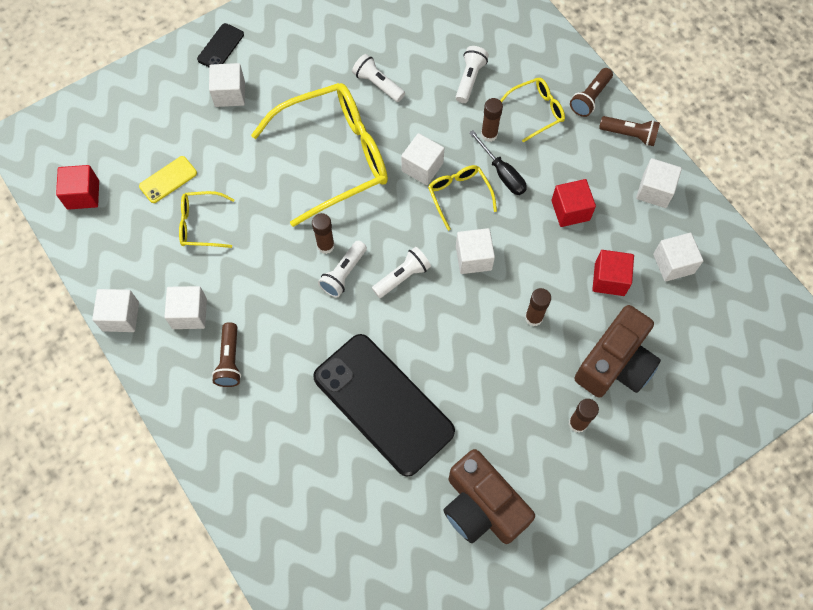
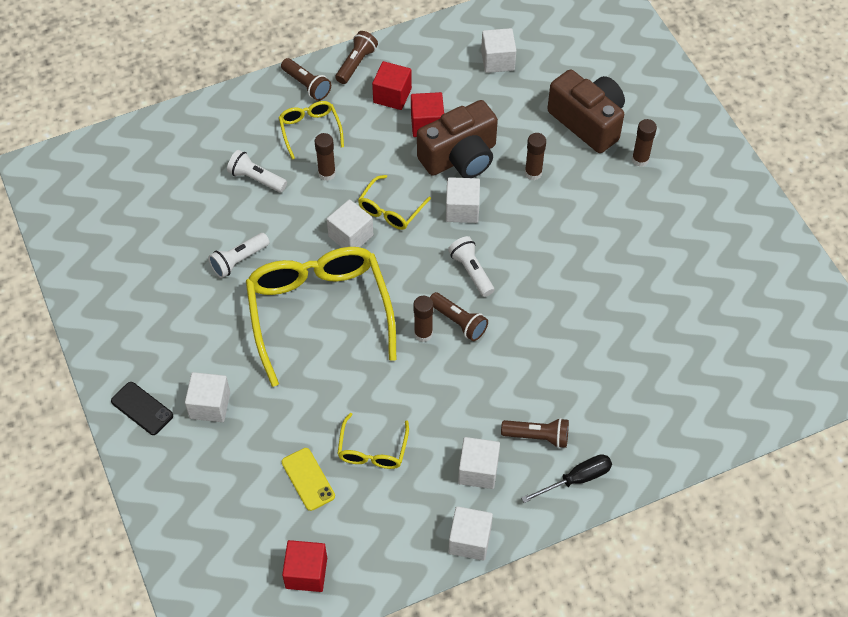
camera: 80 degrees left, 10 degrees down
(344, 274) = (458, 321): white flashlight -> brown flashlight
(383, 404) = (602, 306): black phone -> none
(459, 195) = (390, 210): yellow glasses -> yellow glasses turned 45 degrees counterclockwise
(482, 507) = (709, 244): brown camera -> brown camera (460, 157)
(502, 173) = (374, 170): black screwdriver -> black screwdriver (576, 479)
(609, 279) = (504, 109): red cube -> red cube (392, 95)
(654, 191) = (420, 58): white cube -> none

